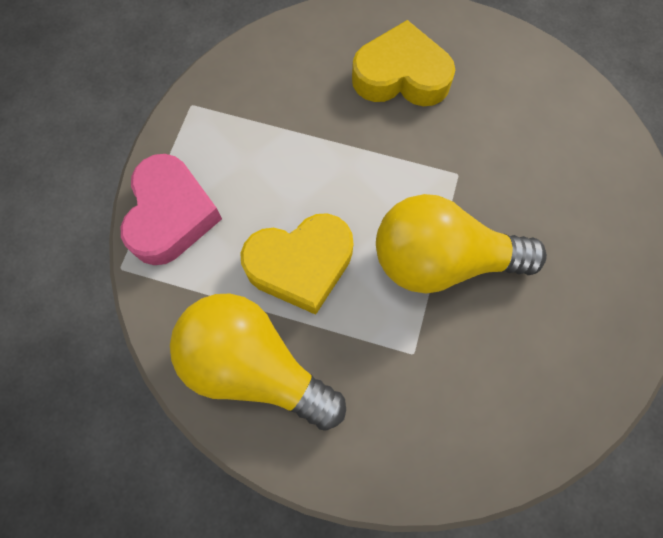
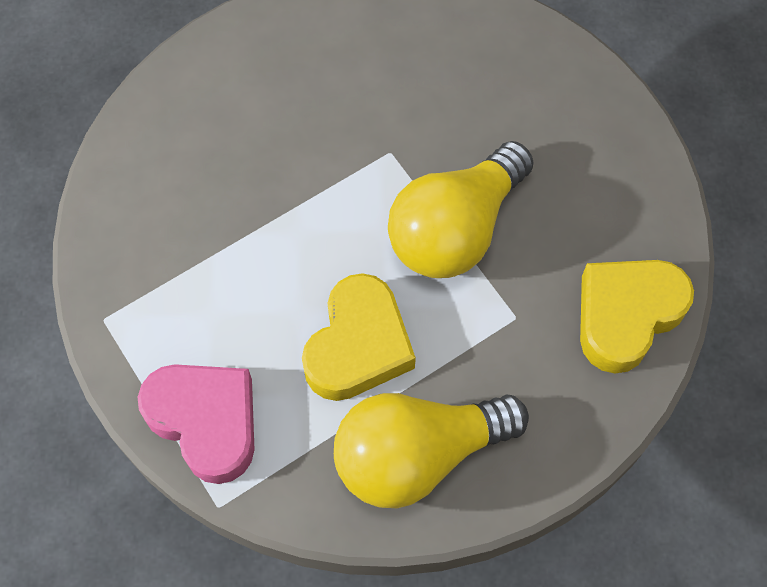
camera: 50 degrees left, 5 degrees down
(401, 76) = (252, 118): yellow heart -> yellow heart (626, 315)

